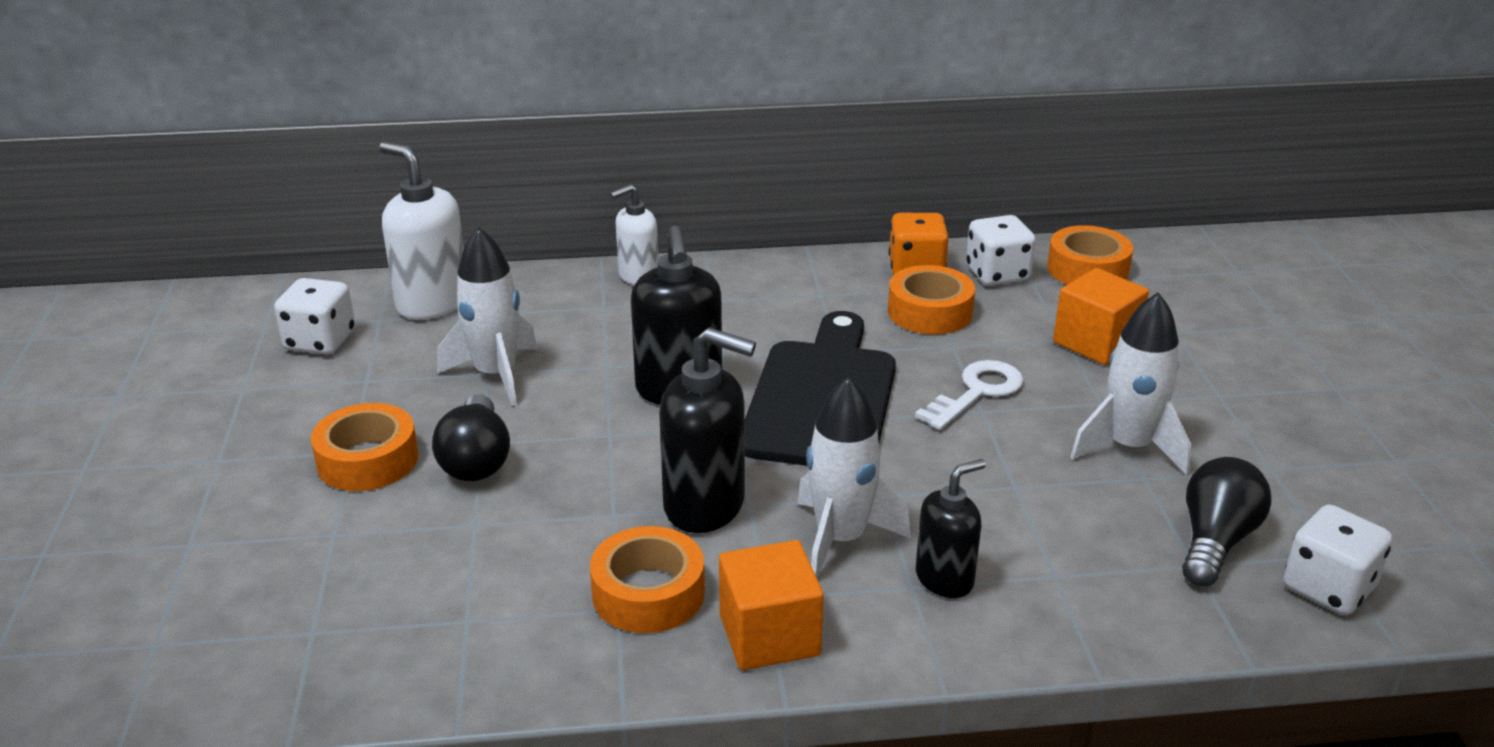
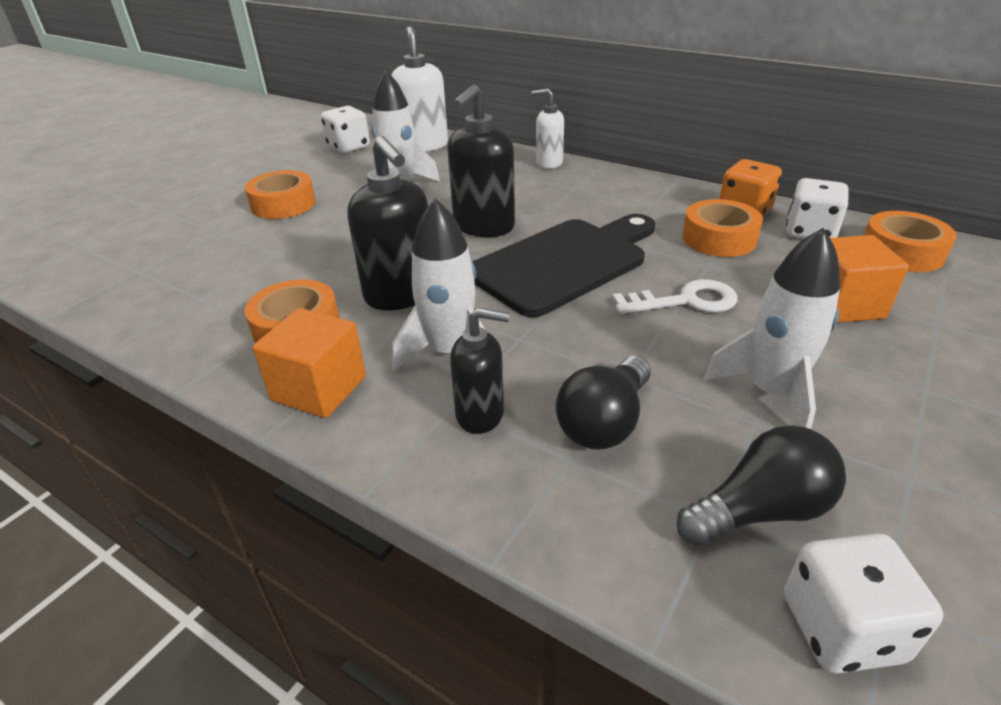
camera: 40 degrees right, 5 degrees up
(476, 460) = (328, 223): black light bulb -> black light bulb (604, 422)

